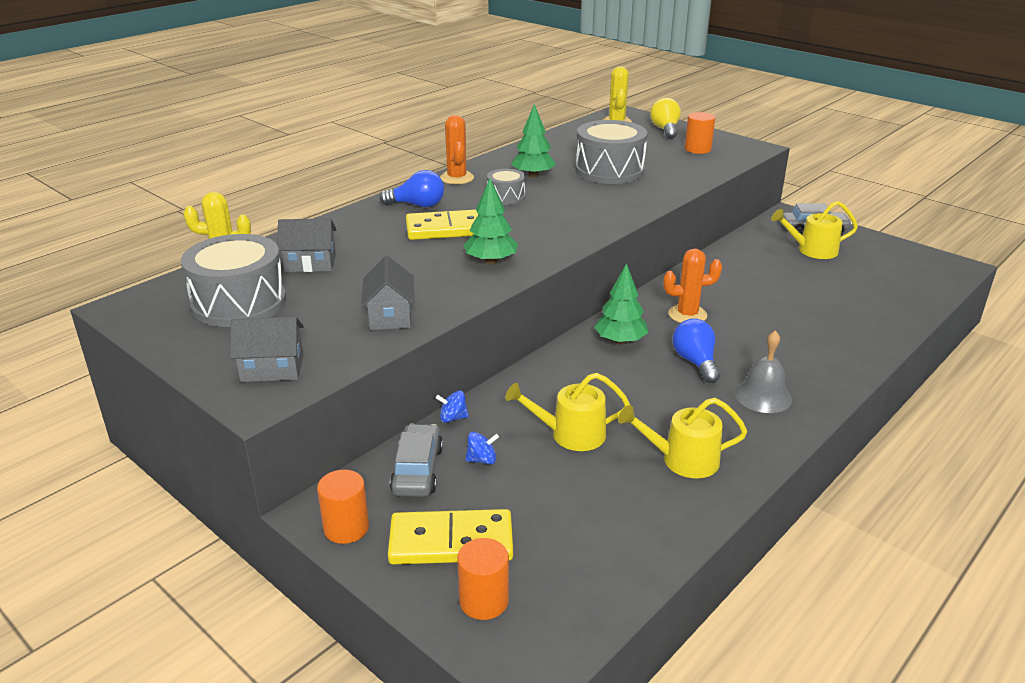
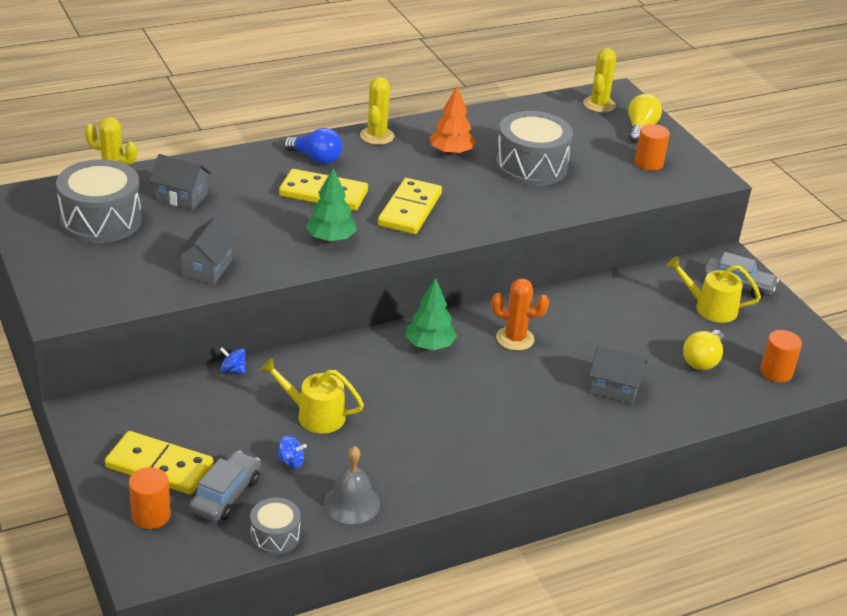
camera: 20 degrees right, 5 degrees up
(272, 368) = (87, 288): grey house -> grey house (614, 388)
(346, 528) = (94, 430): orange cylinder -> orange cylinder (776, 372)
(417, 470) = (175, 404): grey car -> grey car (226, 495)
(457, 178) = (377, 136): orange cactus -> yellow cactus
(482, 460) = (229, 412): blue spinning top -> blue spinning top (291, 461)
(506, 197) = (403, 171): grey drum -> grey drum (275, 536)
(533, 176) = (451, 152): green tree -> orange tree
(540, 222) = (409, 210): none -> yellow domino
(683, 460) = (386, 466): yellow watering can -> none
(695, 362) = (478, 387): blue light bulb -> none
(763, 396) = (507, 436): grey bell -> grey bell (351, 503)
(849, 288) = (702, 360): none -> yellow light bulb

